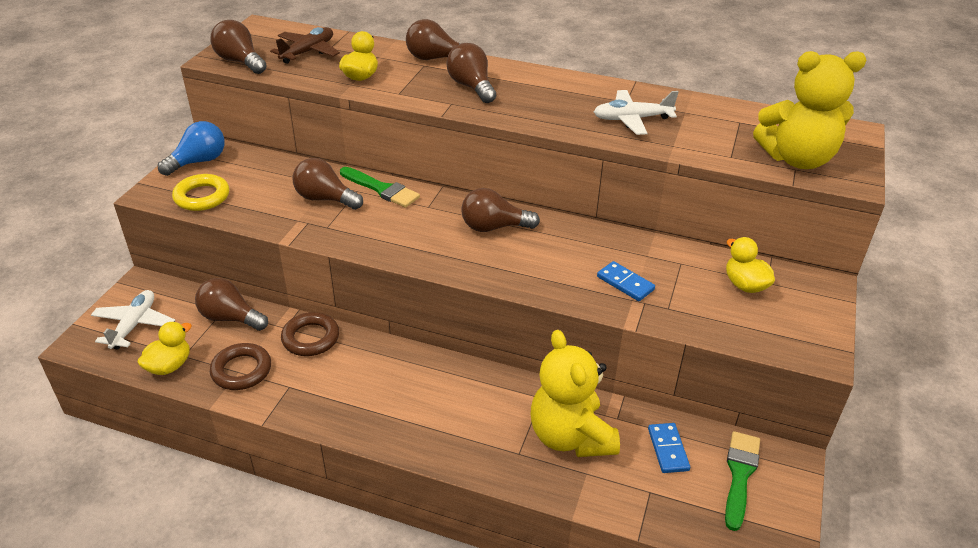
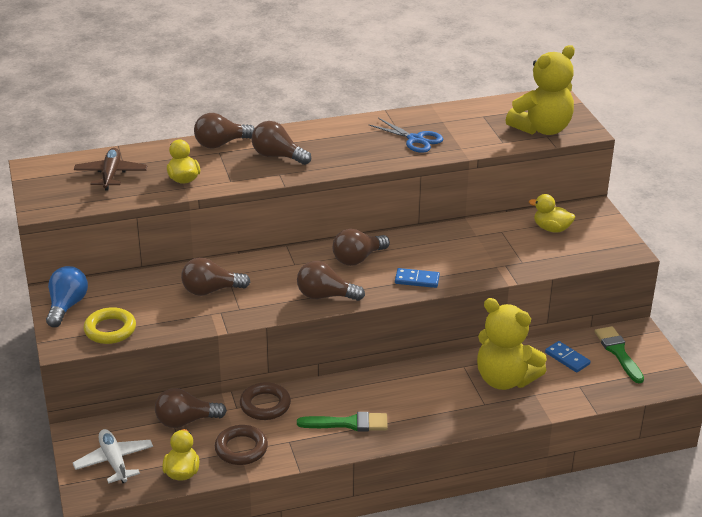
camera: 35 degrees left, 5 degrees down
(240, 62) = (66, 203): brown light bulb -> brown light bulb (325, 296)
(382, 189) = (244, 266): green brush -> green brush (348, 423)
(625, 283) = (481, 258): blue domino -> blue domino (417, 280)
(632, 119) = (415, 139): white plane -> blue scissors

